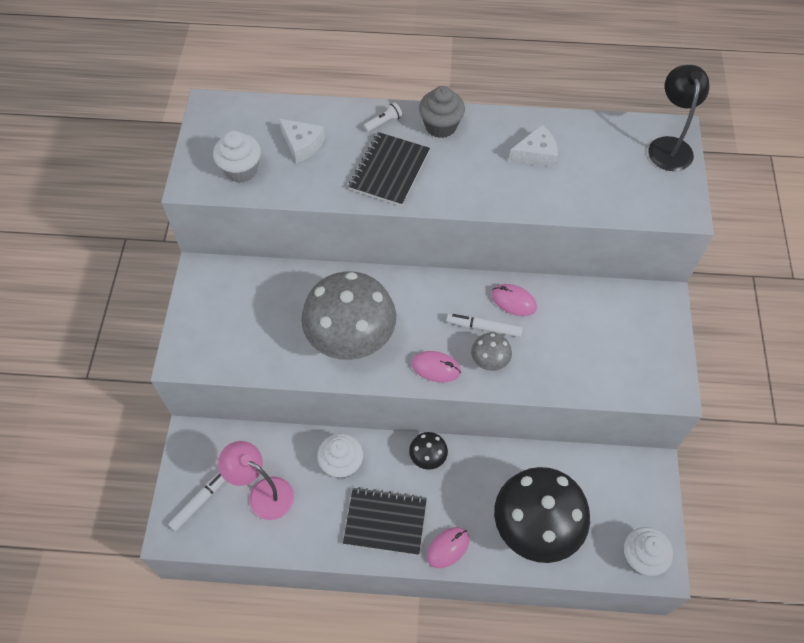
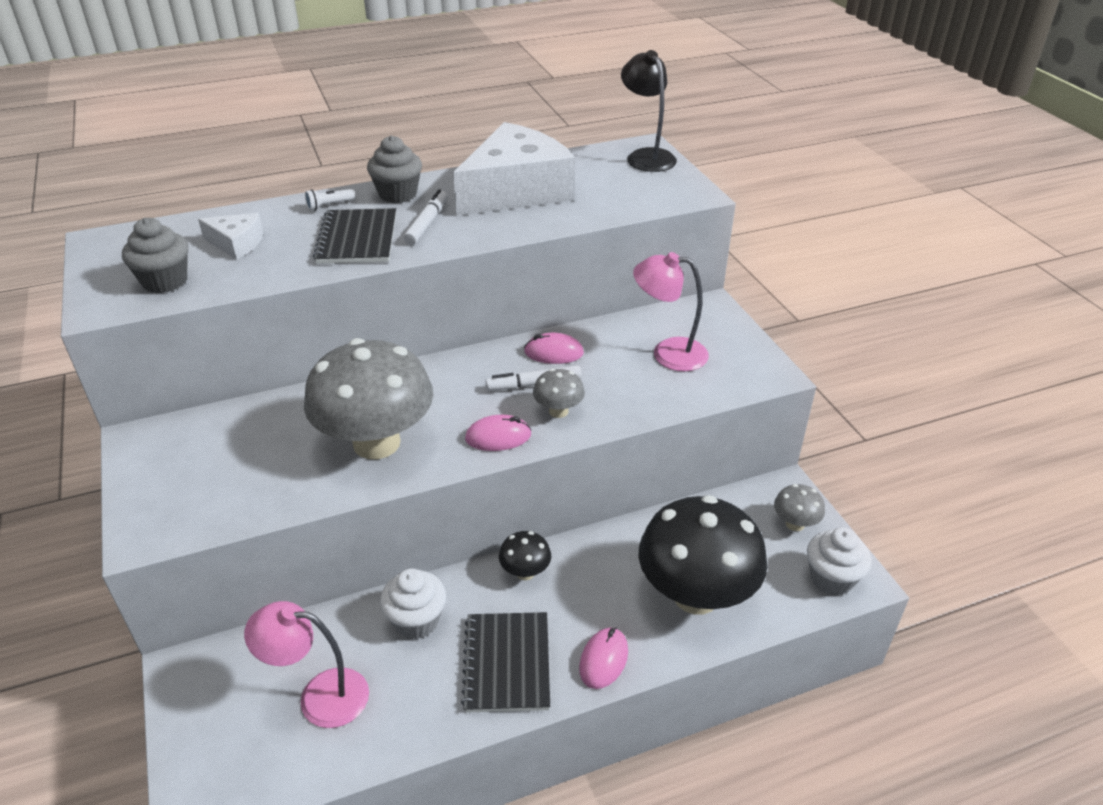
camera: 25 degrees left, 20 degrees down
(200, 501) = (227, 744): white marker -> white marker (427, 223)
(241, 170) = (165, 281): white cupcake -> grey cupcake
(384, 122) = (329, 205): white flashlight -> white flashlight turned 150 degrees counterclockwise
(385, 522) = (507, 663): black notebook -> black notebook turned 75 degrees counterclockwise
(536, 154) = (516, 191): white cheese -> white cheese, size x2.20
(602, 336) = (668, 353): none -> pink lamp
(641, 501) = (795, 524): none -> grey mushroom

